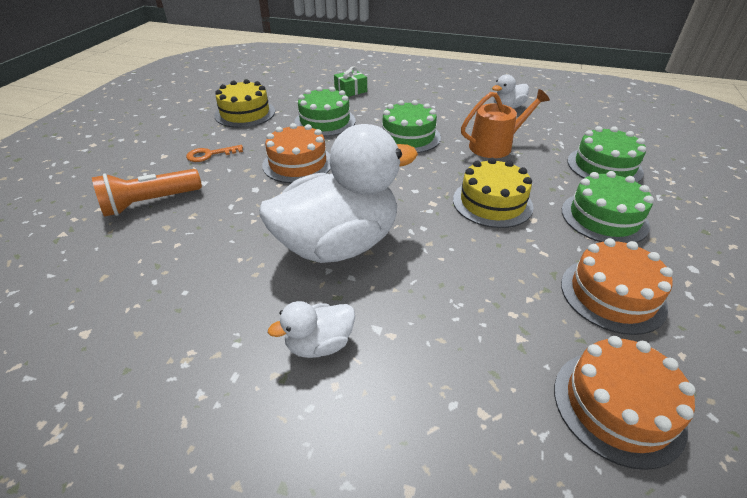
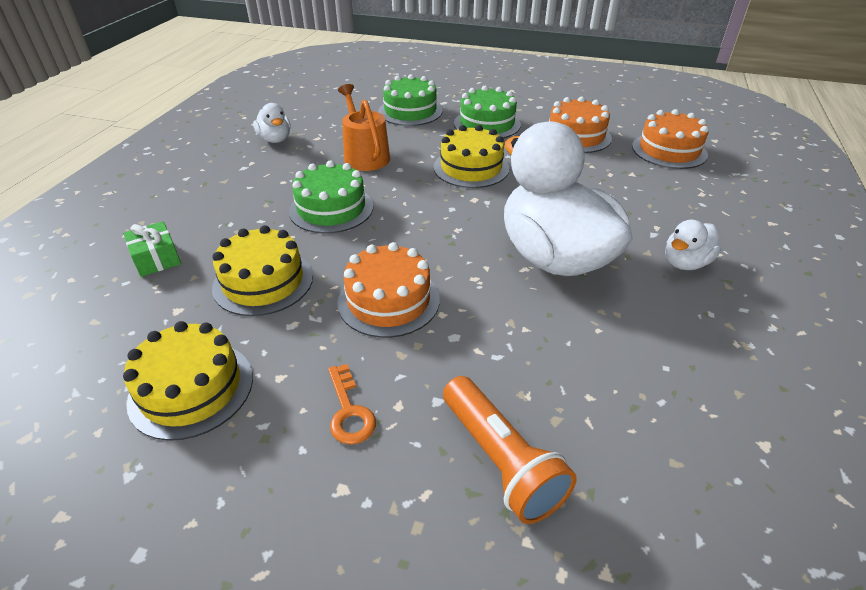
camera: 90 degrees left, 0 degrees up
(319, 344) = (685, 263): white duck -> white duck turned 75 degrees clockwise
(325, 121) = (263, 281): green cake -> yellow cake

